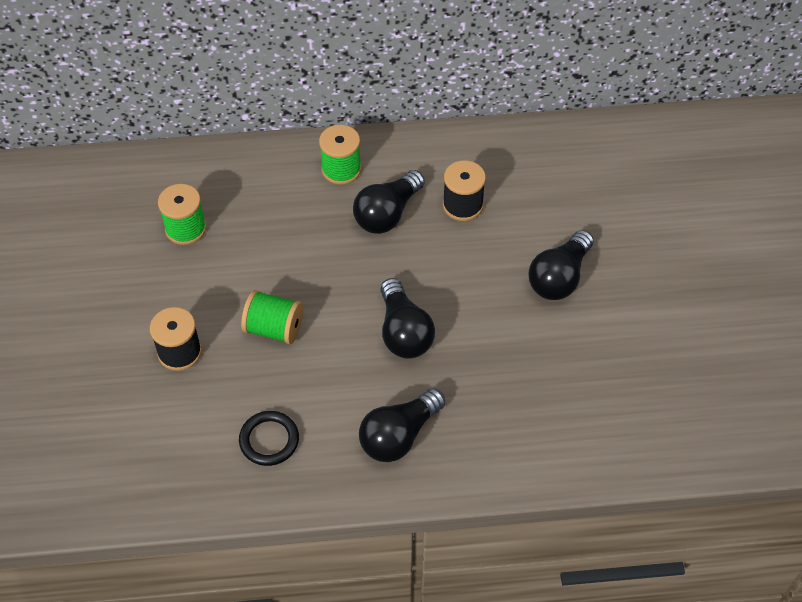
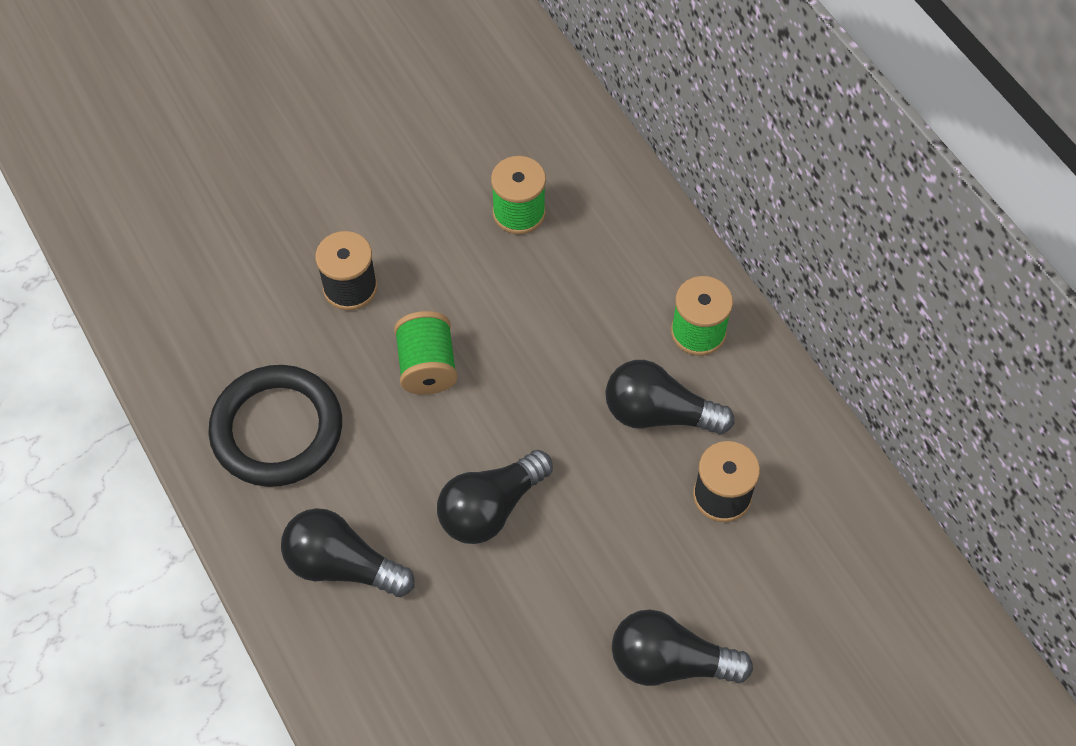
camera: 65 degrees right, 5 degrees up
(269, 440) = (277, 429): black ring -> black ring, size x1.77

